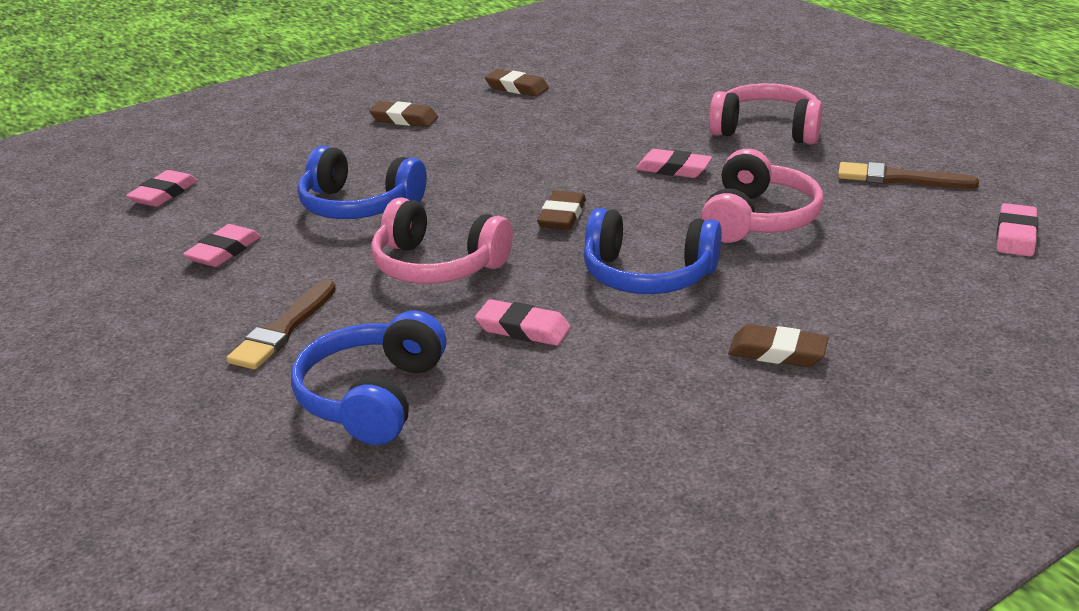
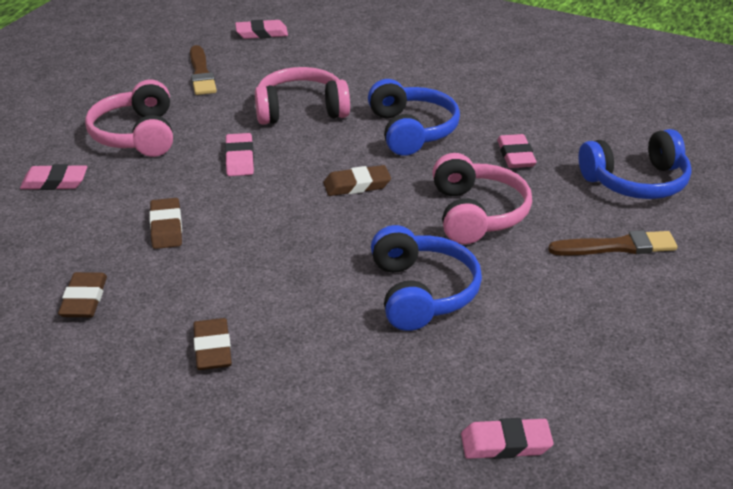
camera: 120 degrees left, 5 degrees up
(224, 251) = (560, 333): pink eraser -> pink eraser (54, 182)
(777, 352) = (456, 76): brown eraser -> brown eraser (166, 227)

